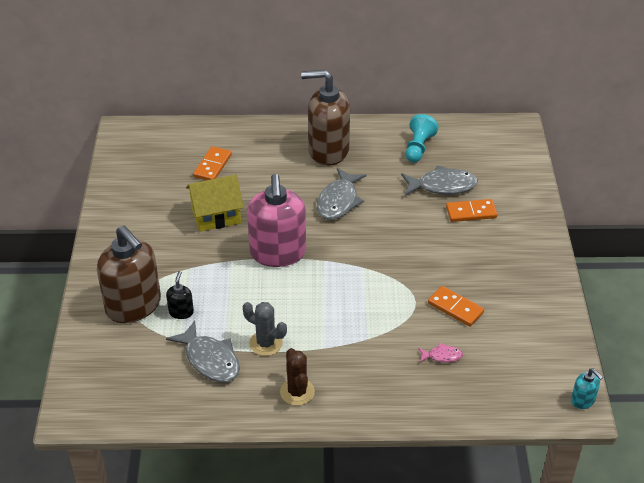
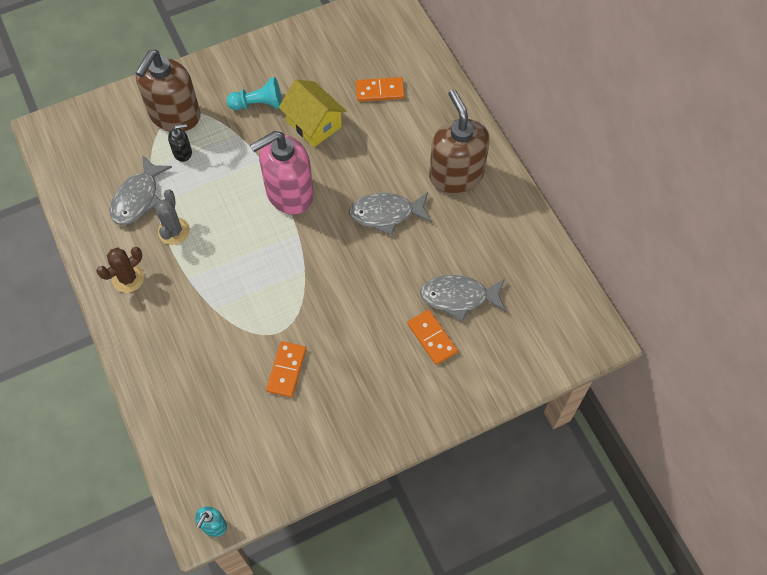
camera: 65 degrees right, 20 degrees up
(418, 147) = (508, 253): turquoise pawn -> turquoise pawn (258, 104)
(442, 186) = (459, 297): grey fish -> grey fish turned 120 degrees clockwise
(442, 356) = (218, 380): pink fish -> none

